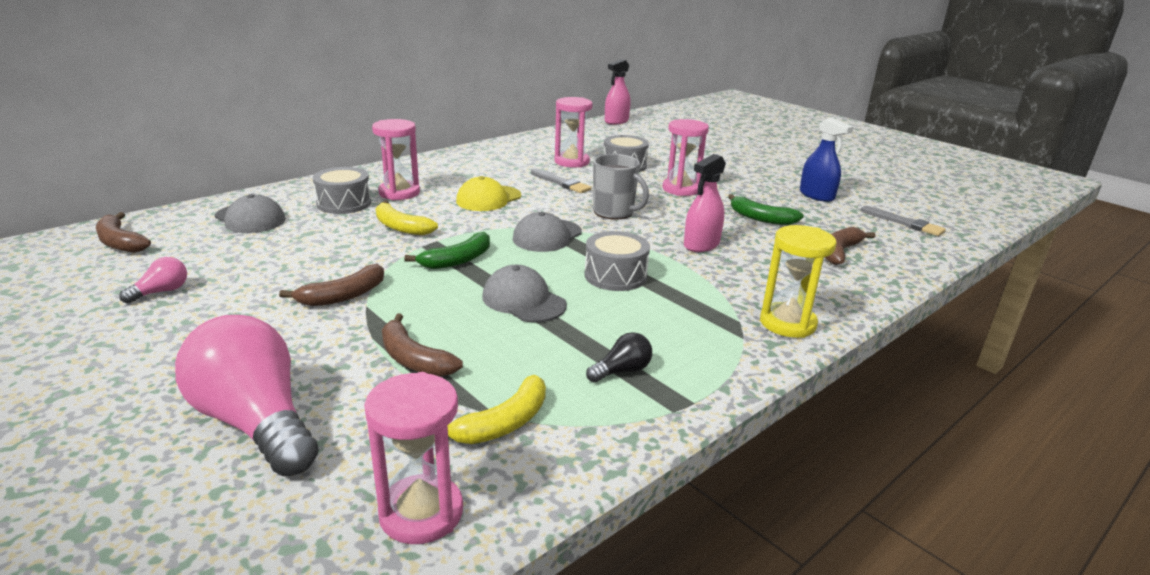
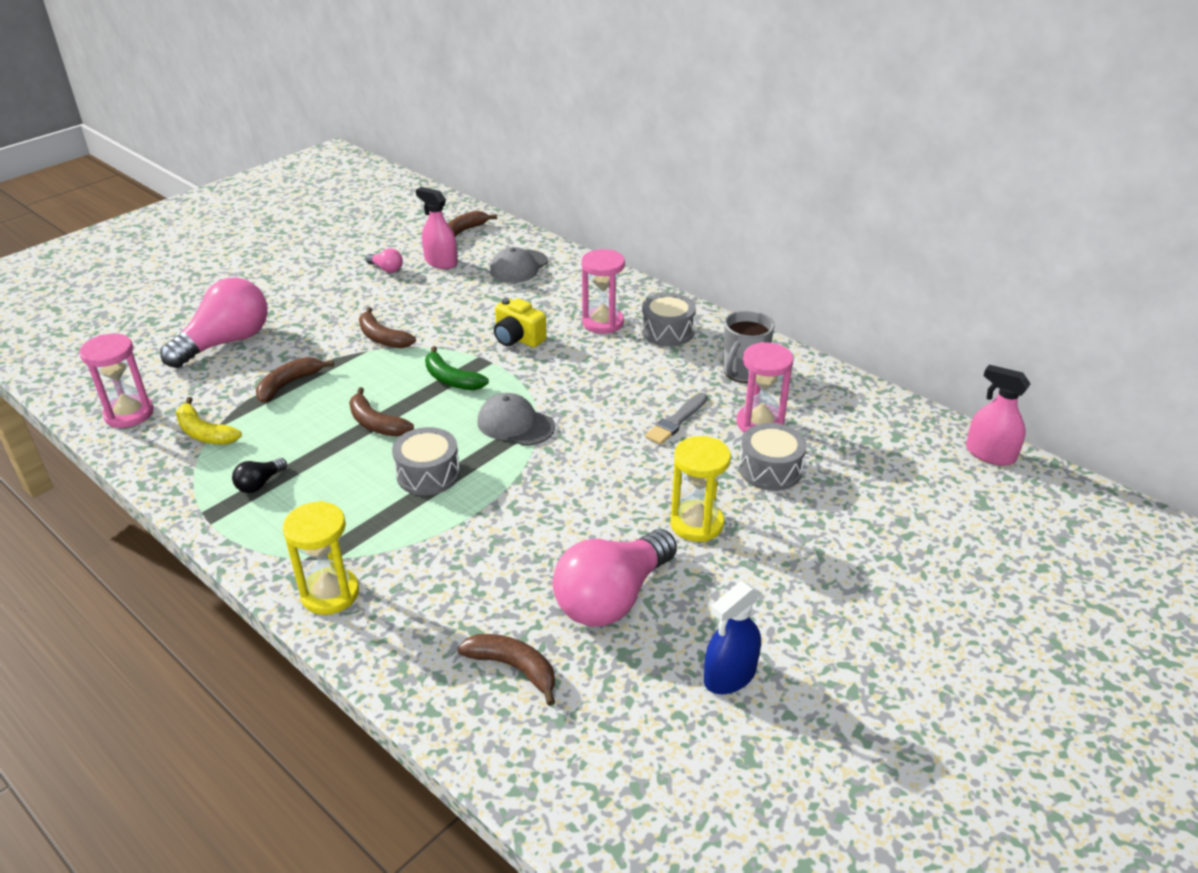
camera: 85 degrees right, 10 degrees up
(344, 203) = (565, 300): grey drum -> grey drum (667, 331)
(401, 227) = (518, 338): yellow banana -> yellow camera
(488, 199) = (605, 377): yellow cap -> none
(523, 300) = (376, 423): grey cap -> brown banana
(614, 212) = (593, 467): grey mug -> grey mug (743, 372)
(622, 371) = (259, 484): black light bulb -> black light bulb turned 75 degrees clockwise
(681, 189) = (696, 524): pink hourglass -> yellow hourglass
(701, 244) = (514, 537): pink spray bottle -> pink spray bottle (441, 262)
(760, 218) = (612, 598): green banana -> pink light bulb
(904, 223) = (642, 773): grey brush -> none

